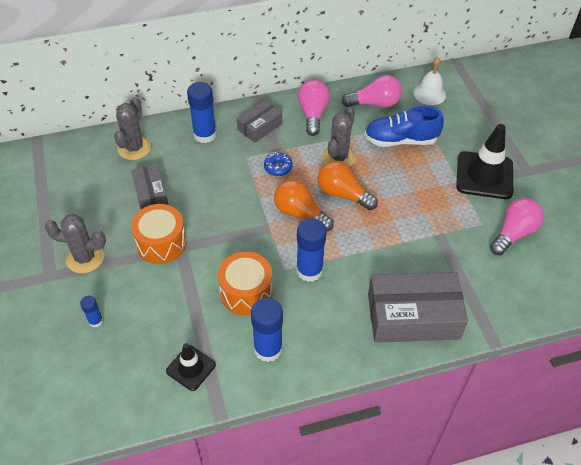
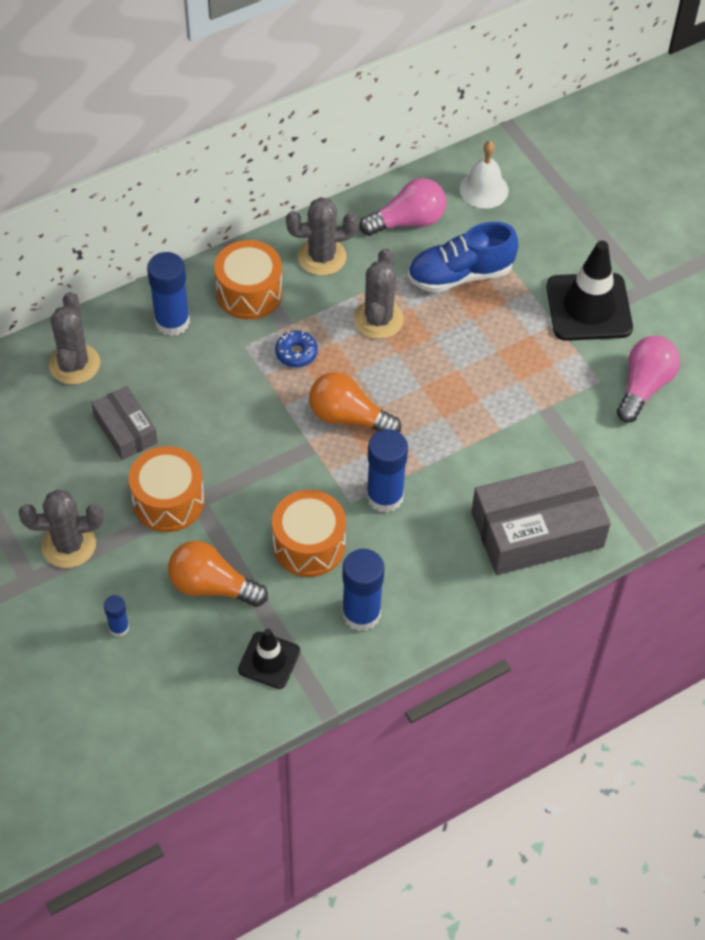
camera: 15 degrees left, 5 degrees up
(259, 127) = (249, 293): grey box -> orange drum
(313, 114) = (322, 257): pink light bulb -> grey cactus
(343, 194) = (400, 376): orange light bulb -> orange light bulb (212, 586)

